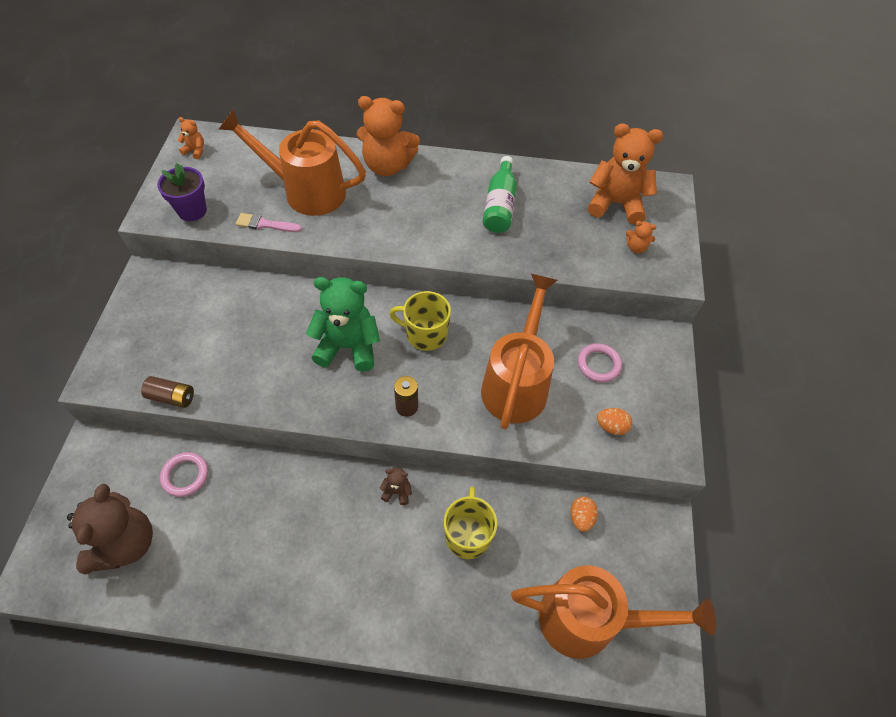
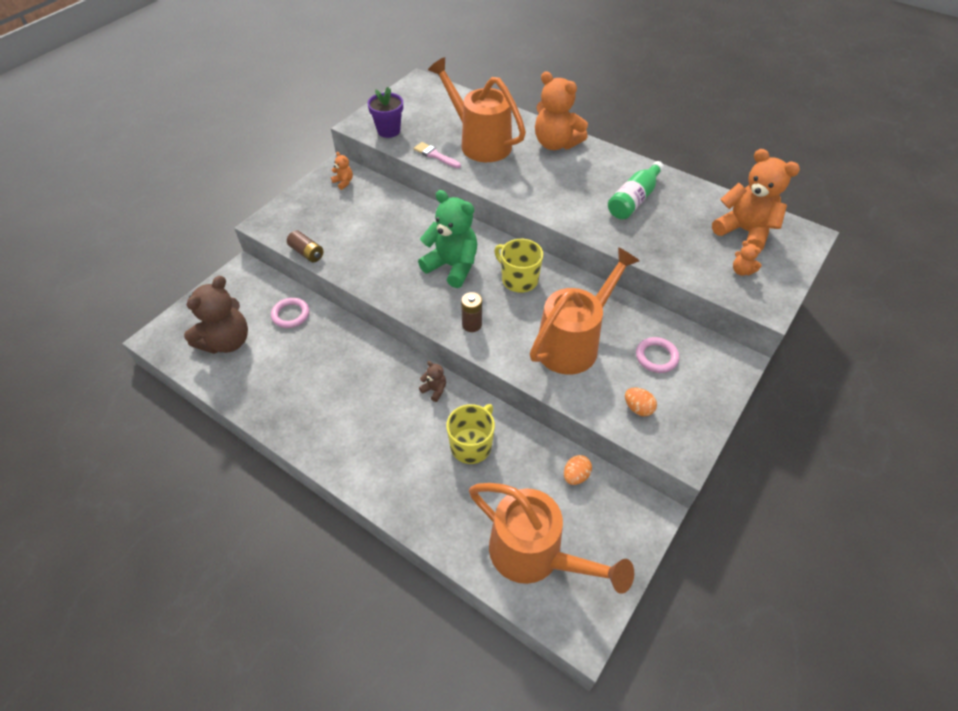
camera: 30 degrees right, 5 degrees down
(195, 151) = (415, 92): orange teddy bear -> orange teddy bear (343, 182)

